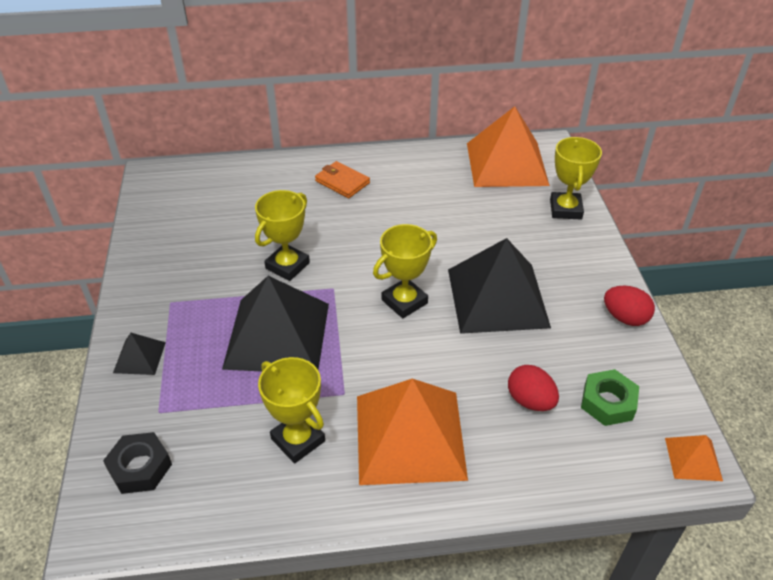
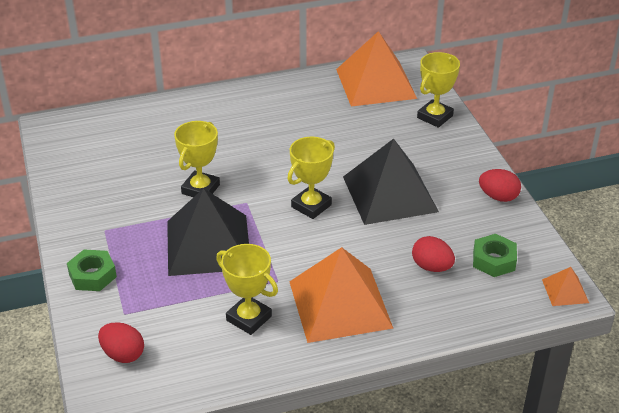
camera: 10 degrees left, 5 degrees down
(139, 357) = (92, 275): black pyramid -> green nut
(140, 467) = (123, 354): black nut -> red egg
(342, 182) = (230, 114): orange wallet -> none
(565, 209) = (435, 117): yellow trophy -> yellow trophy turned 45 degrees clockwise

